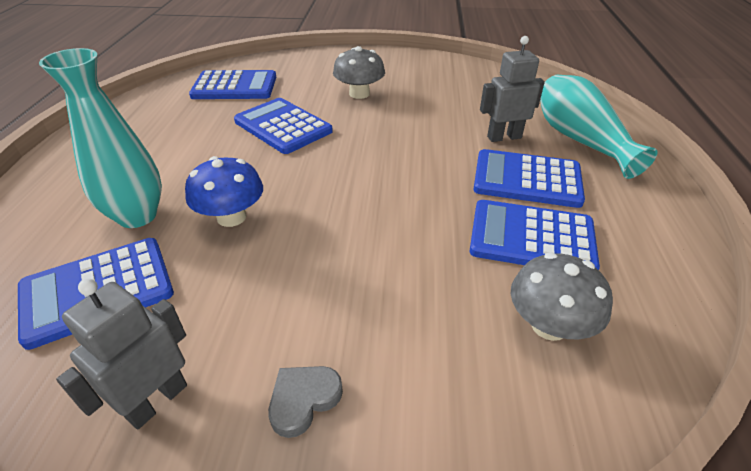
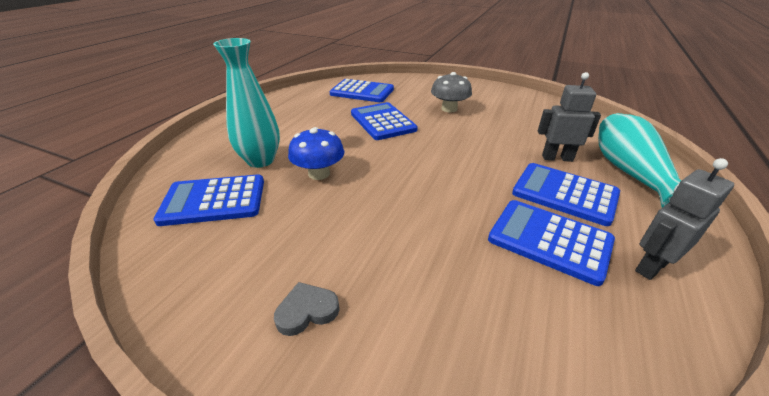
camera: 20 degrees right, 5 degrees down
(157, 401) = (212, 280): grey robot -> grey robot (651, 266)
(549, 325) = (536, 315): grey mushroom -> none

